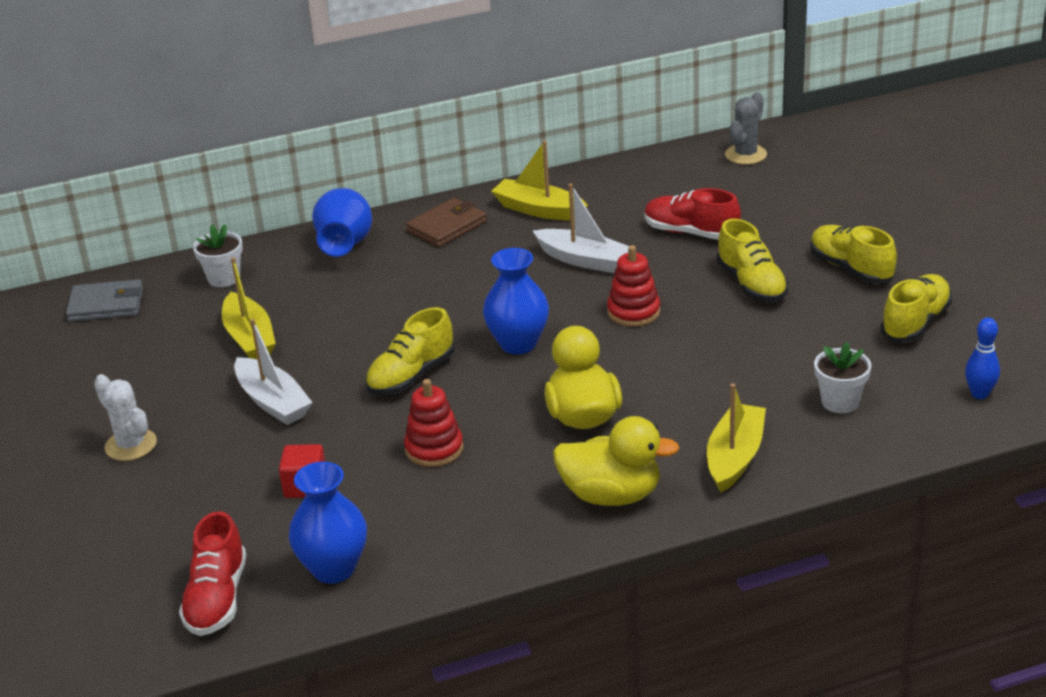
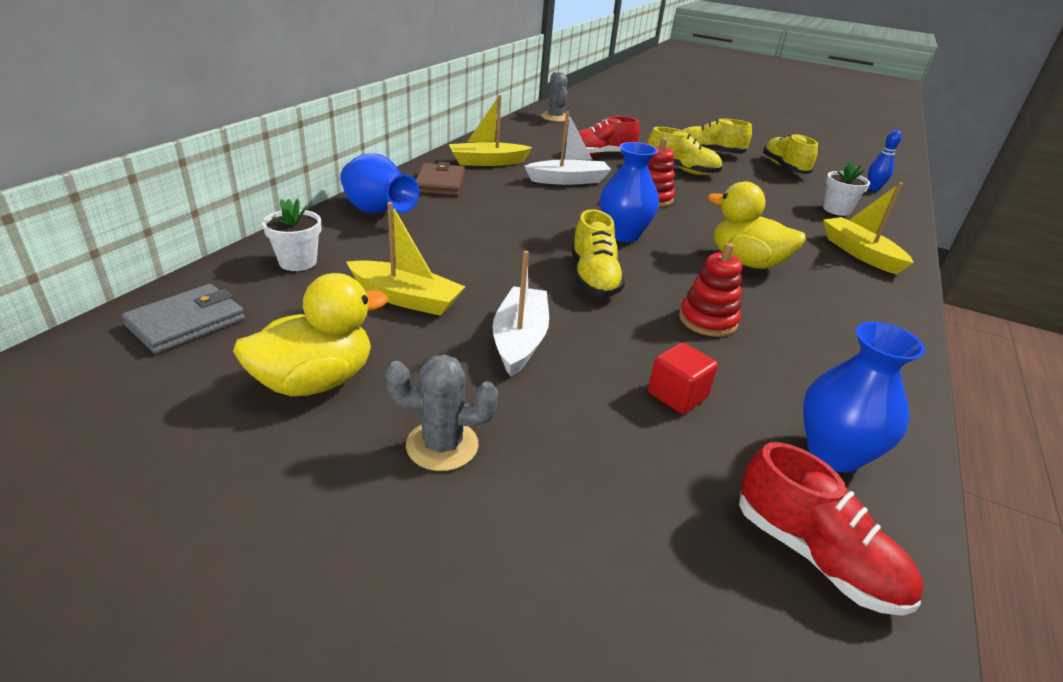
camera: 50 degrees left, 0 degrees up
(131, 445) = (442, 445): white cactus -> grey cactus
(273, 402) = (520, 340): white boat -> white boat turned 90 degrees counterclockwise
(611, 495) = (859, 301): yellow duck -> yellow duck (315, 381)

